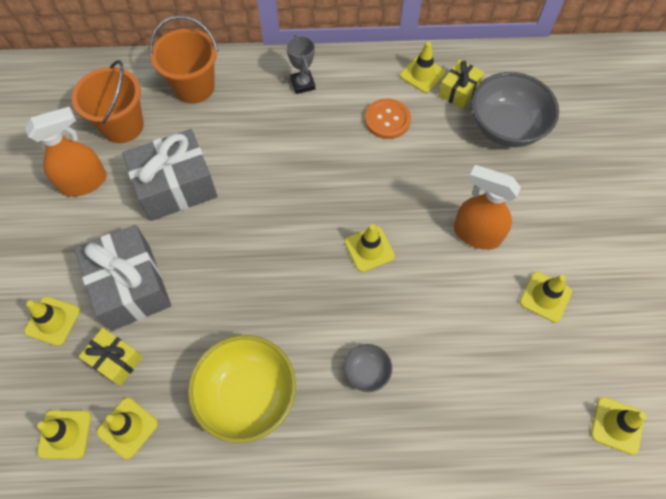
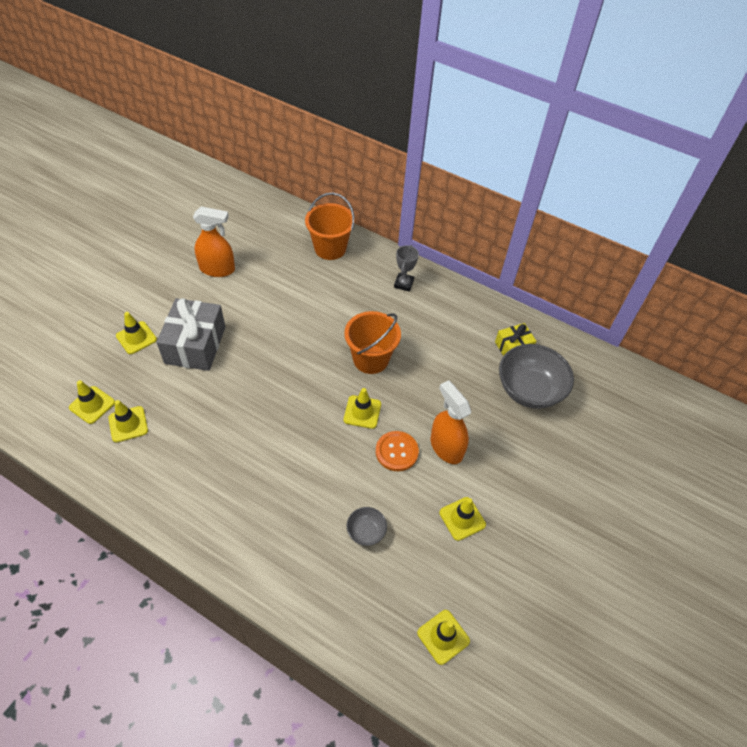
camera: 30 degrees right, 10 degrees down
(115, 360) = (152, 382): yellow gift -> none
(122, 126) = (267, 248): orange bucket -> orange bucket (370, 359)
(176, 186) = (270, 302): grey gift -> none
(247, 395) = (211, 451): yellow bowl -> none
(366, 372) = (296, 486): grey bowl -> grey bowl (366, 532)
(387, 120) = (444, 337): orange button -> orange button (396, 452)
(422, 74) = (495, 322): yellow traffic cone -> none

